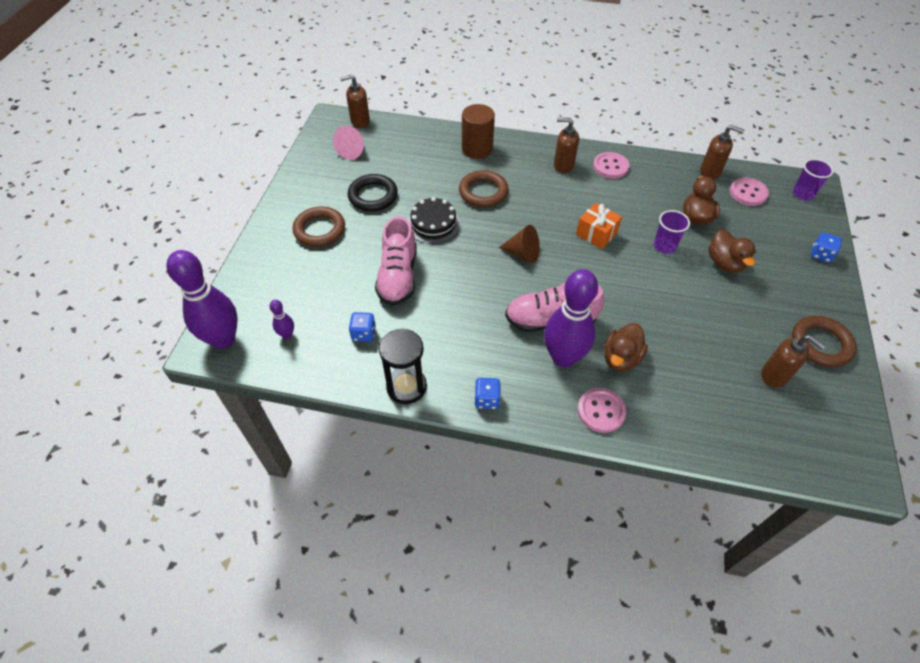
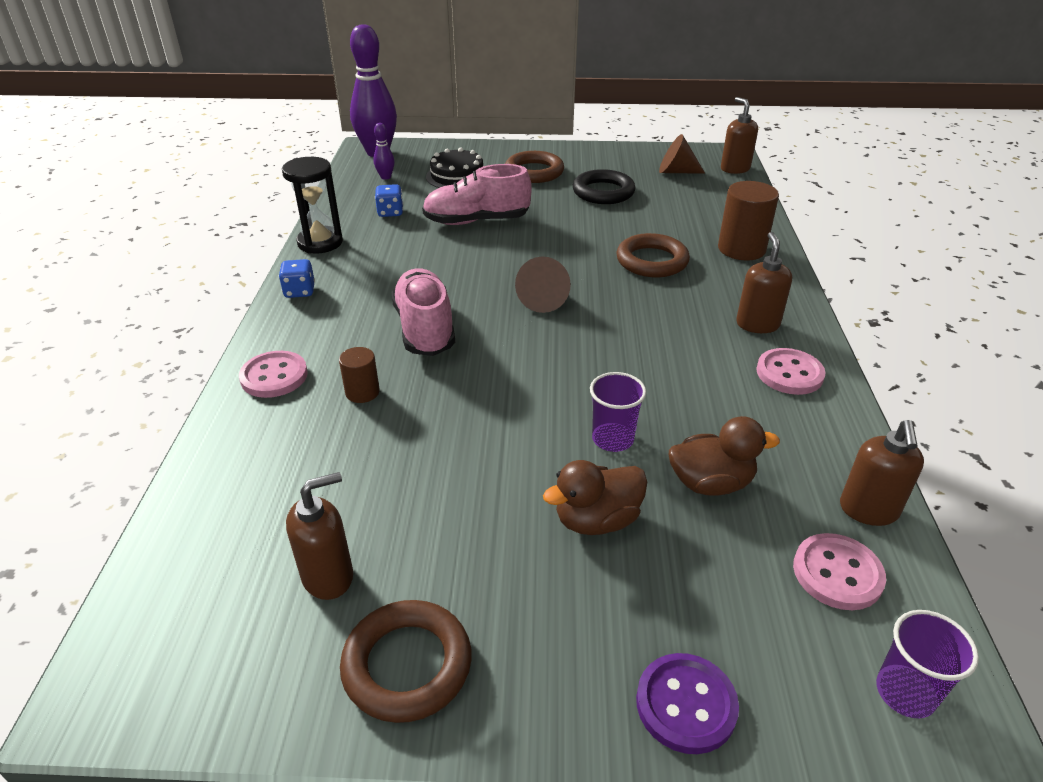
camera: 80 degrees right, 15 degrees down
(352, 151) = (676, 171): pink cone -> brown cone
(433, 224) = (572, 233): black cake -> black cake (457, 176)
(563, 357) = (362, 342): purple bowling pin -> none
(596, 234) = (611, 363): orange gift -> none
(621, 358) = (362, 392): brown duck -> brown cylinder
(775, 375) = (328, 576): brown soap dispenser -> brown soap dispenser turned 150 degrees counterclockwise
(821, 255) = (686, 704): blue dice -> purple button

